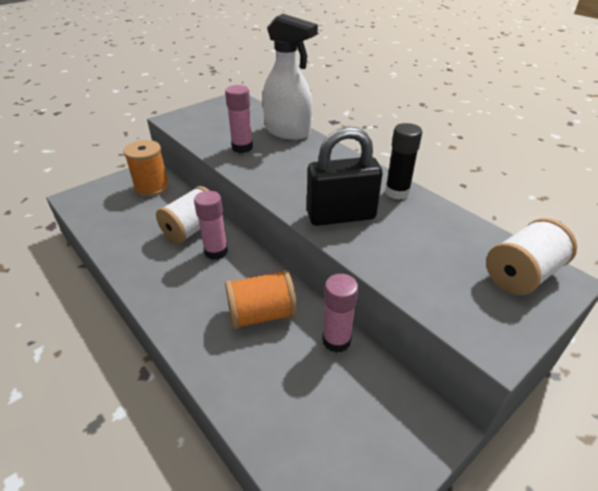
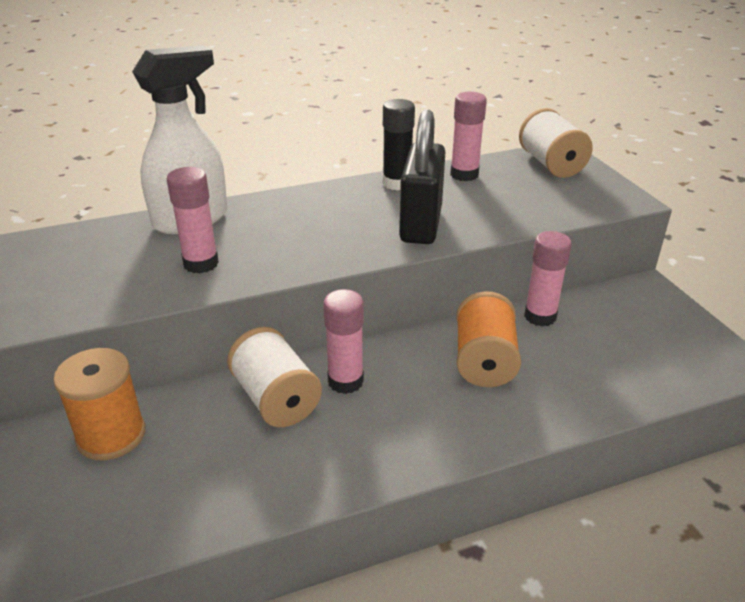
camera: 70 degrees left, 5 degrees down
(444, 223) = (464, 174): none -> pink glue stick

